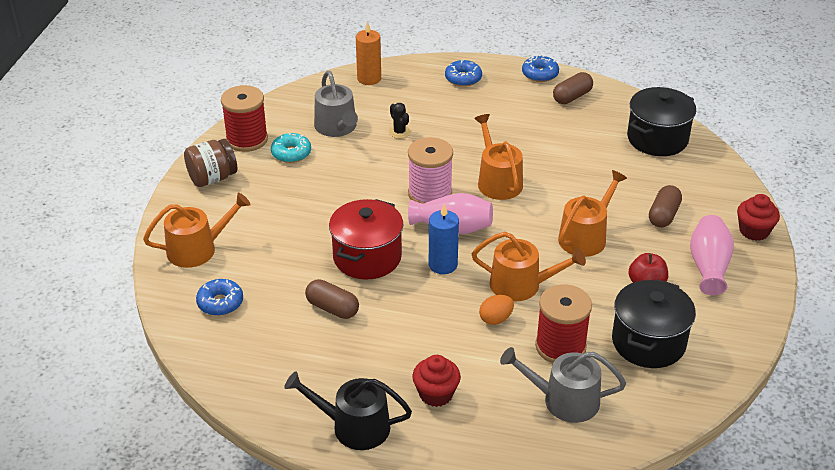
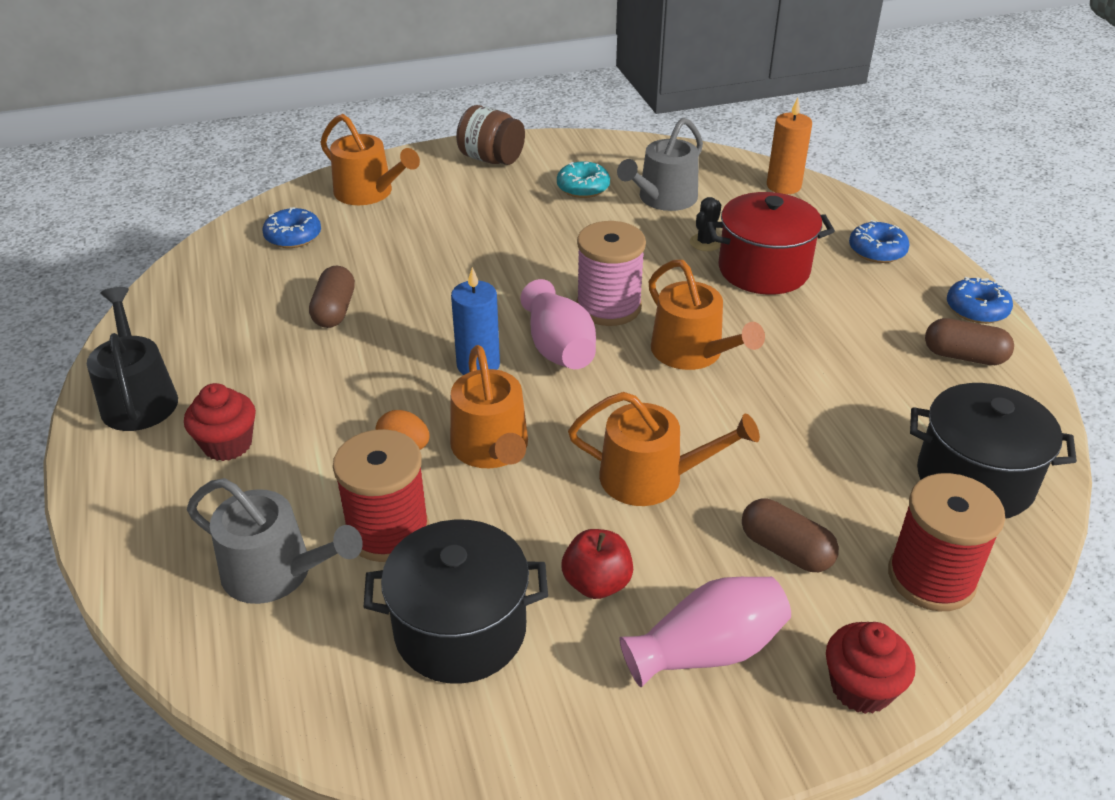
camera: 60 degrees right, 0 degrees up
(247, 139) = (577, 154): red spool -> red spool (931, 578)
(367, 257) = (444, 303): red pot -> red pot (763, 270)
(497, 181) = (692, 353): orange watering can -> orange watering can turned 105 degrees clockwise
(564, 400) = (276, 572): grey watering can -> grey watering can turned 135 degrees clockwise
(663, 215) = (786, 550): brown capsule -> brown capsule turned 45 degrees clockwise

